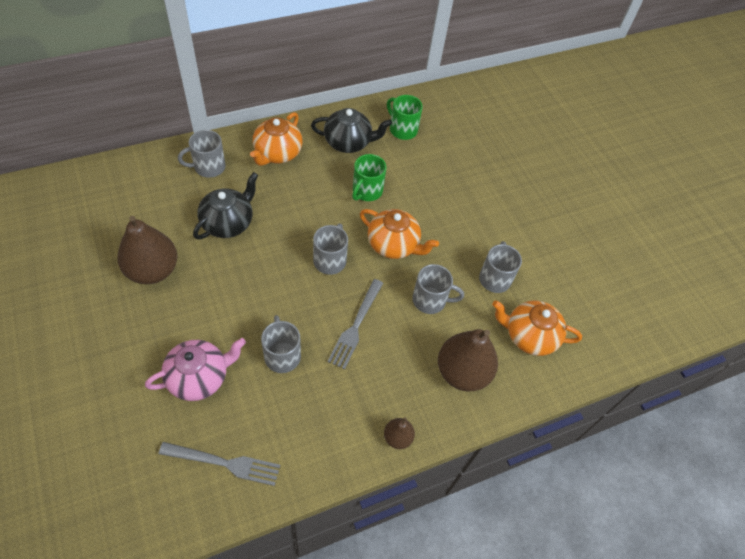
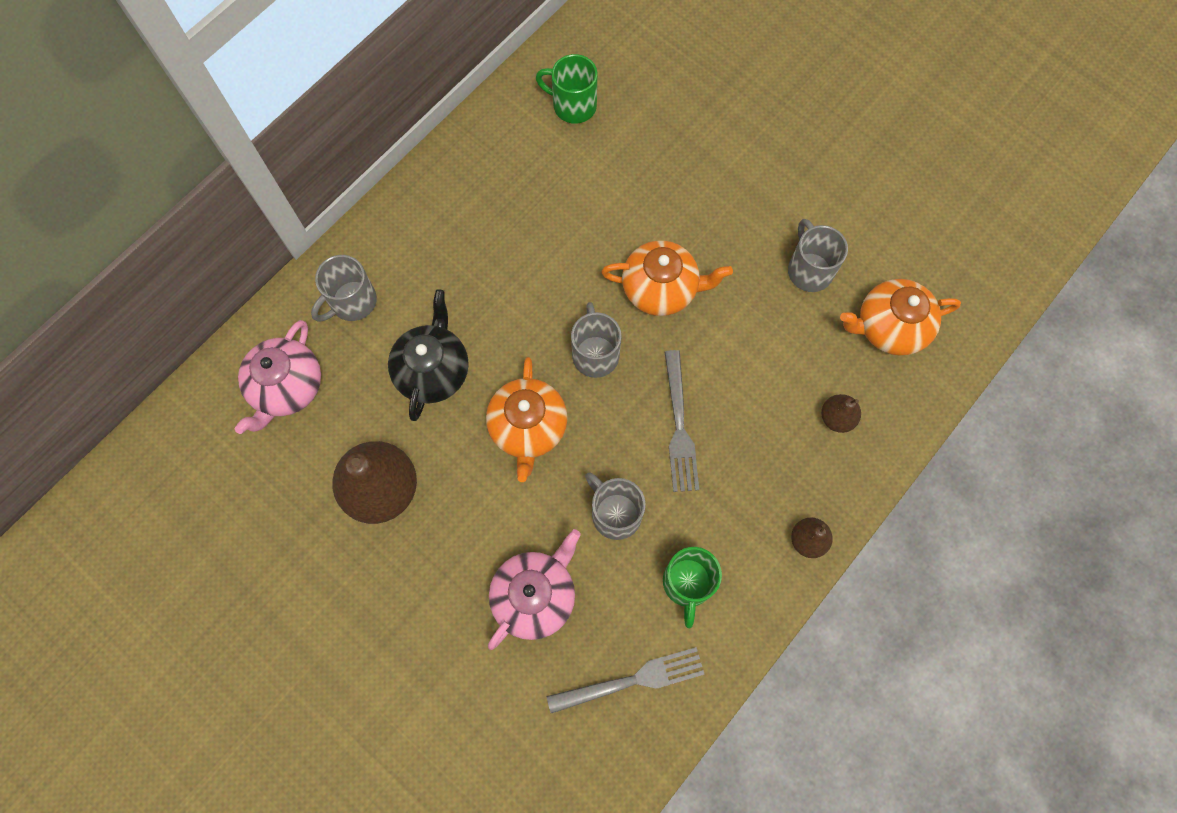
camera: 20 degrees left, 15 degrees up
(140, 192) = (287, 387): none -> pink teapot
(277, 153) = (430, 232): orange teapot -> orange teapot (528, 428)
(348, 143) = (514, 164): black teapot -> none
(366, 191) = (581, 228): green mug -> green mug (687, 583)
(430, 300) = (748, 343): grey mug -> none
(462, 372) = (836, 418): brown pear -> brown pear, size x0.49

